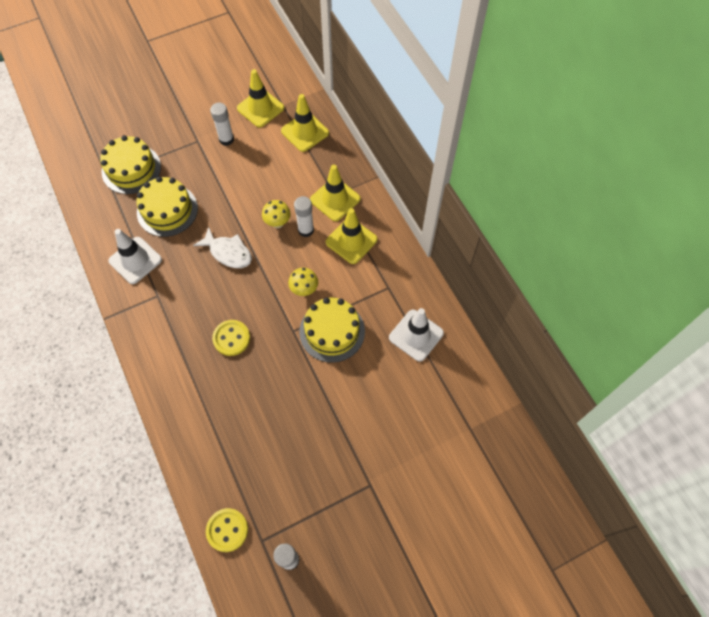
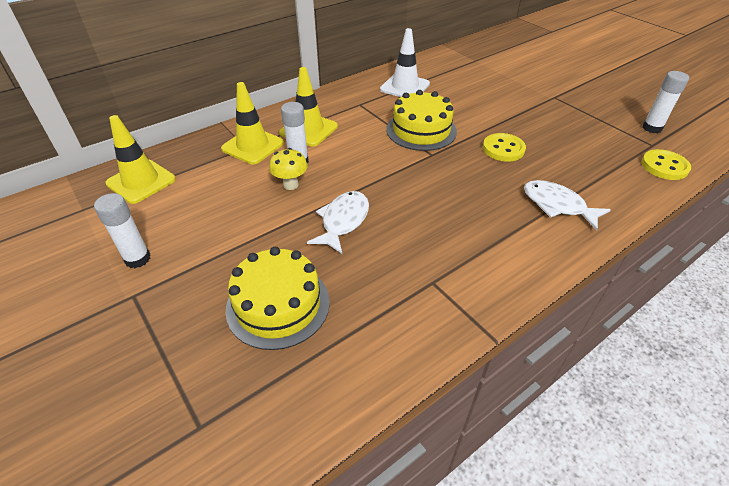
camera: 100 degrees left, 20 degrees down
(131, 169) = (185, 384): yellow cake -> none
(135, 260) = (381, 325): white traffic cone -> none
(203, 406) = (557, 205): none -> white fish
(231, 338) = (462, 198): yellow button -> yellow button (503, 149)
(260, 108) = (82, 231): yellow traffic cone -> none
(304, 290) = (379, 153): yellow mushroom -> none

